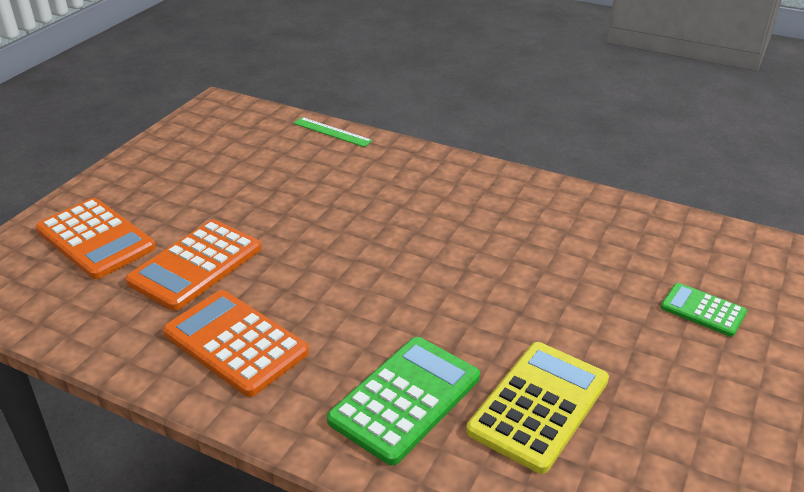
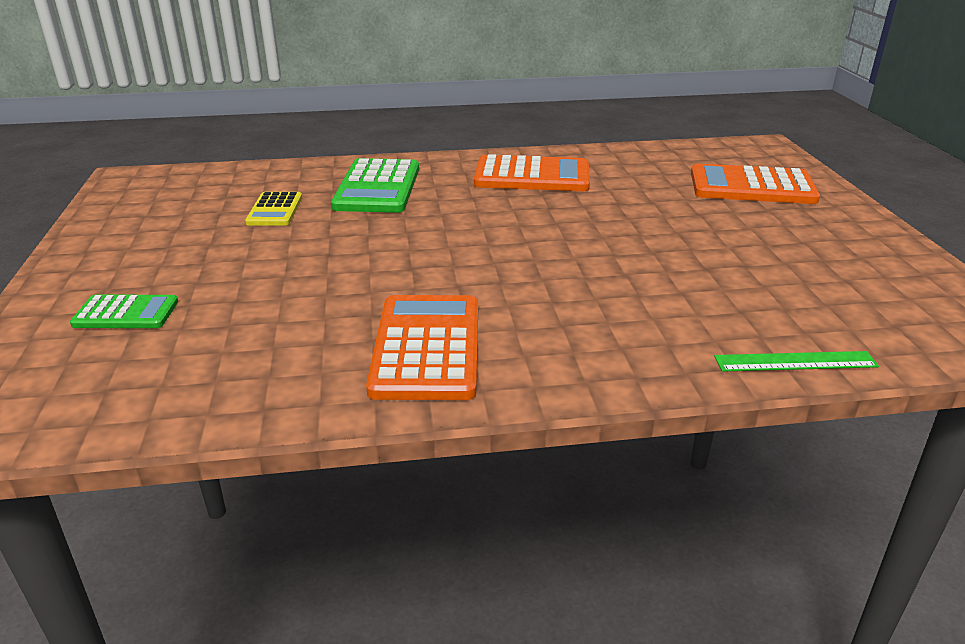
camera: 145 degrees right, 5 degrees down
(196, 265) = (644, 198): orange calculator -> orange calculator (427, 347)
(539, 406) = (275, 210): yellow calculator -> yellow calculator, size x0.57

